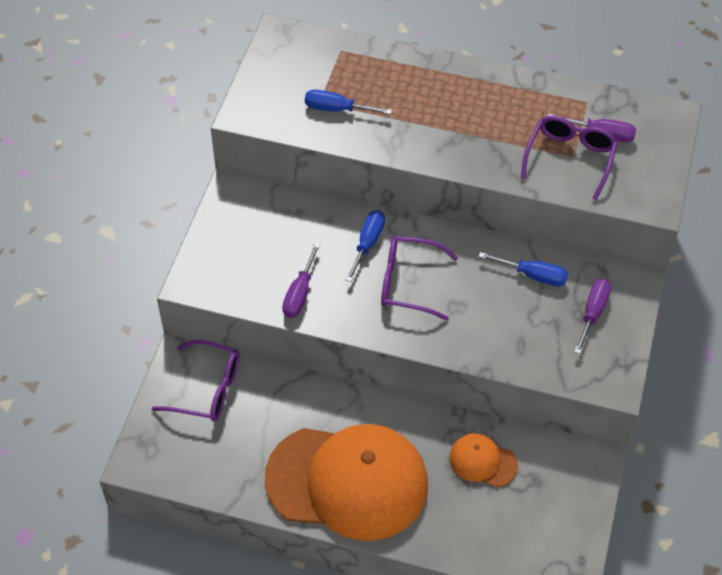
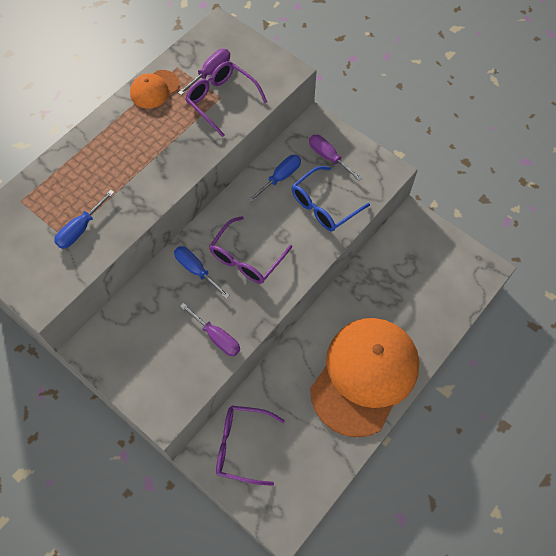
camera: 65 degrees left, 10 degrees up
(208, 389) = (241, 446): purple glasses -> purple glasses turned 120 degrees counterclockwise
(483, 461) = (385, 282): orange cap -> orange cap (154, 89)
(521, 332) = (323, 206): none -> blue glasses

